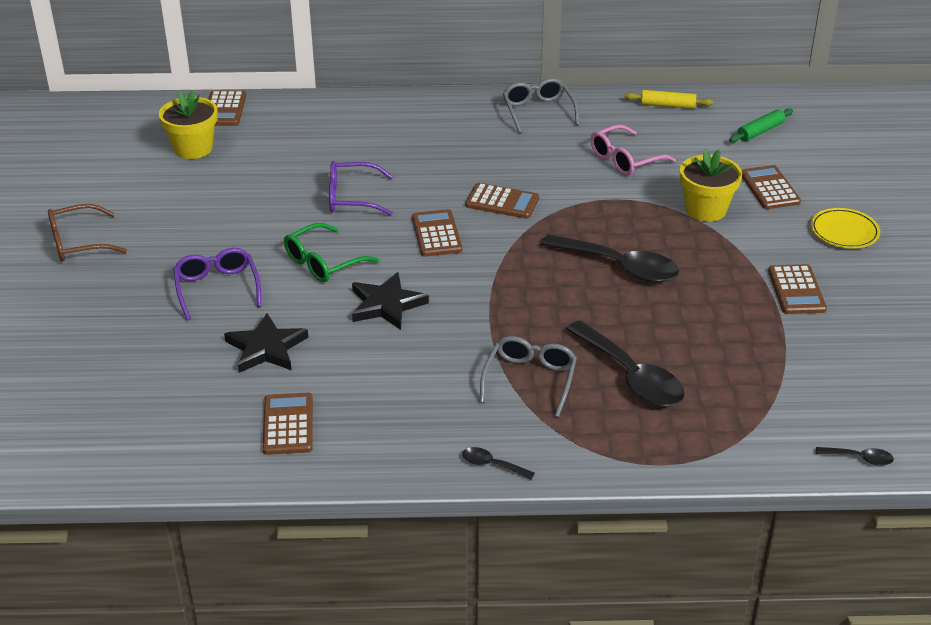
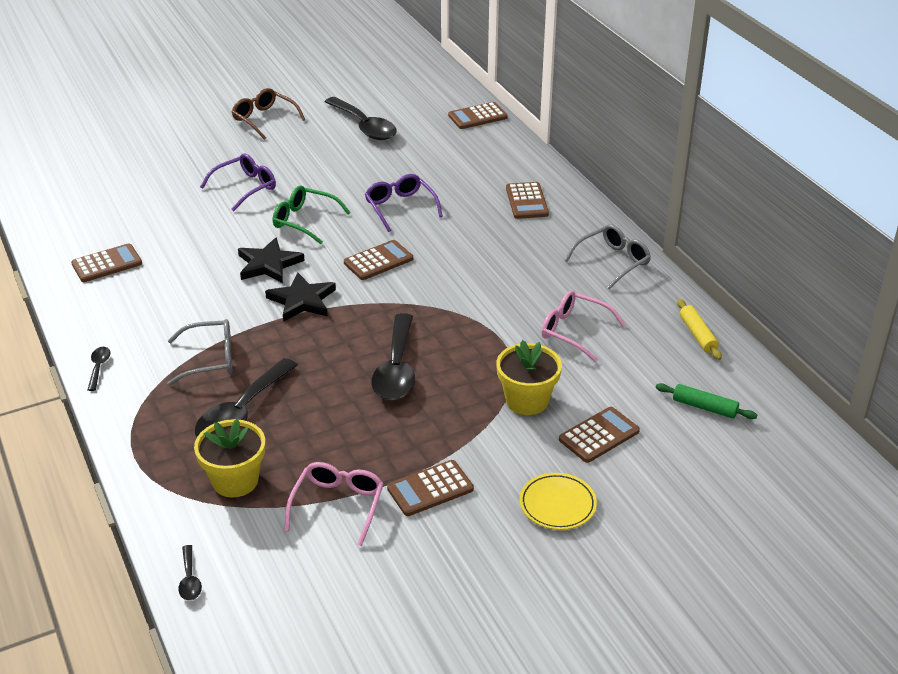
camera: 65 degrees right, 0 degrees up
(170, 180) = (364, 126): none -> black spoon
(193, 148) = (413, 122): yellow flower pot -> yellow flower pot (235, 480)
(266, 348) = (187, 229): black star -> black star (302, 300)
(502, 202) = (449, 281): brown calculator -> brown calculator (527, 201)
(795, 346) = (338, 505): none -> pink glasses

